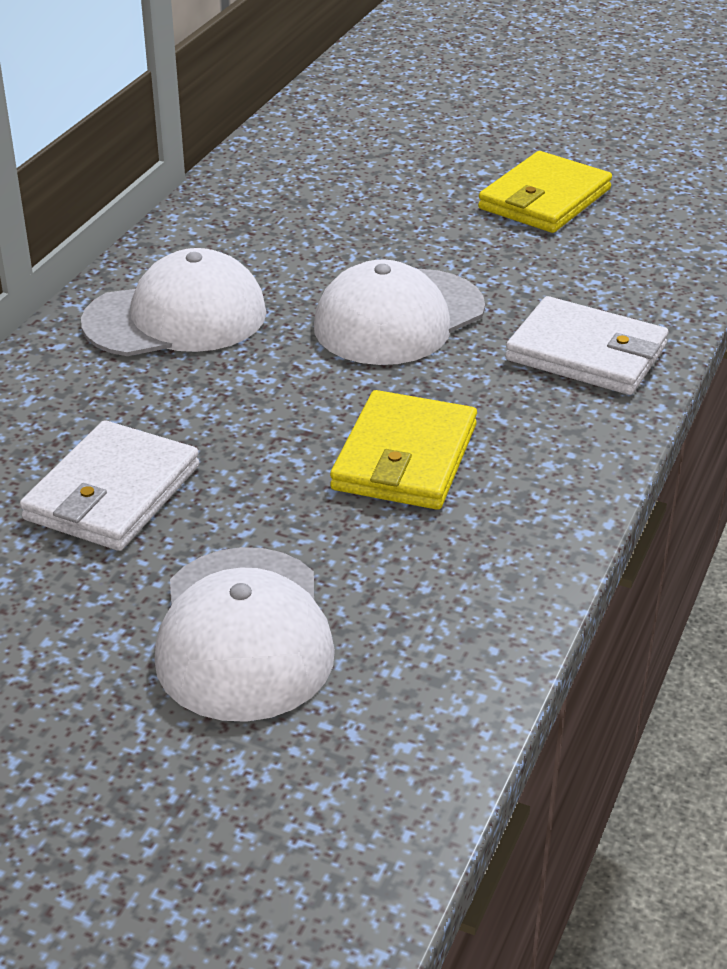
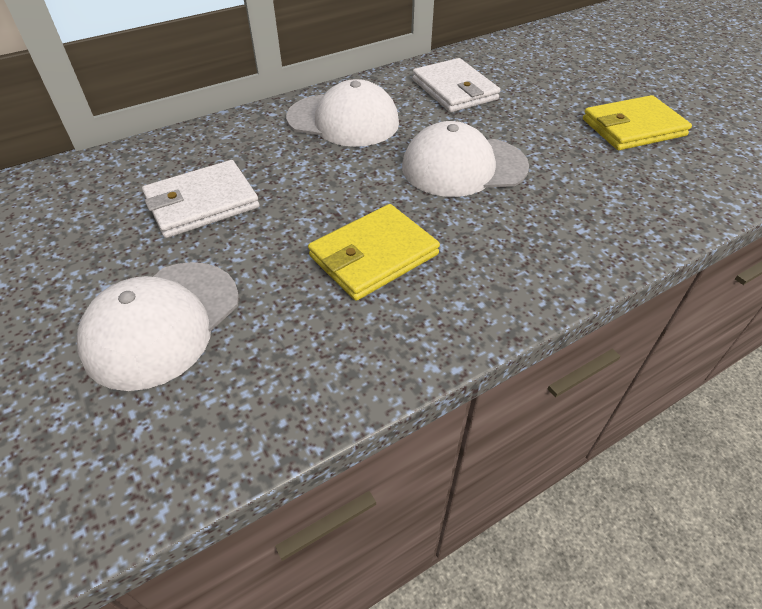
camera: 35 degrees right, 10 degrees up
(586, 353) = (563, 238): white wallet -> white wallet (454, 90)

